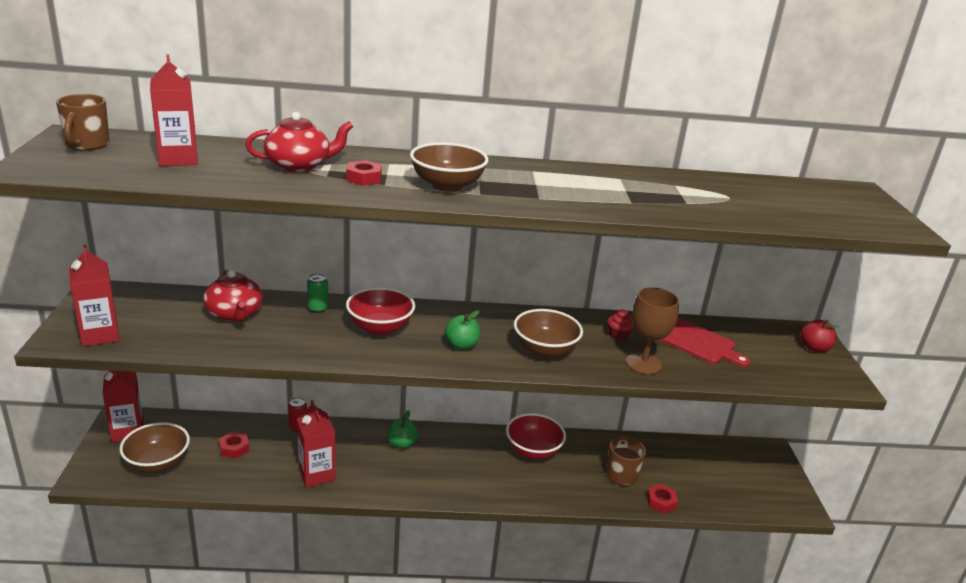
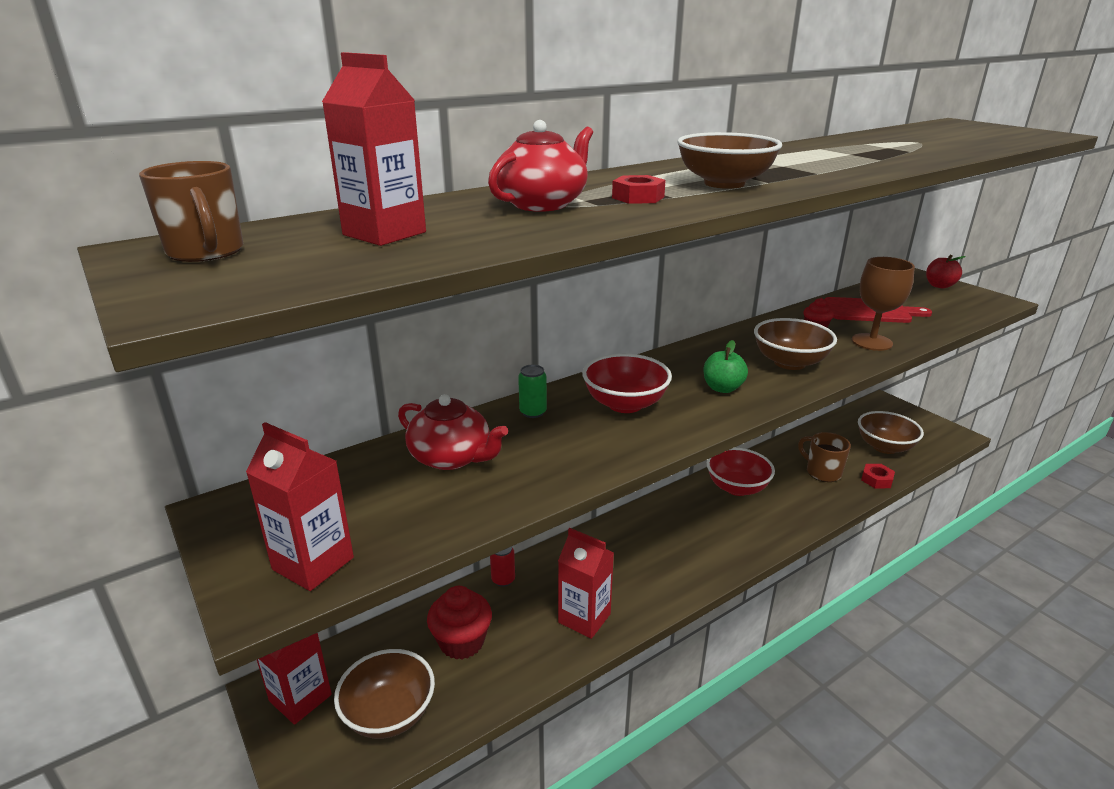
camera: 30 degrees left, 0 degrees up
(234, 448) = (461, 642): red nut -> red cupcake
(401, 444) = (624, 541): green apple -> none
(710, 483) = (884, 447): none -> brown bowl

